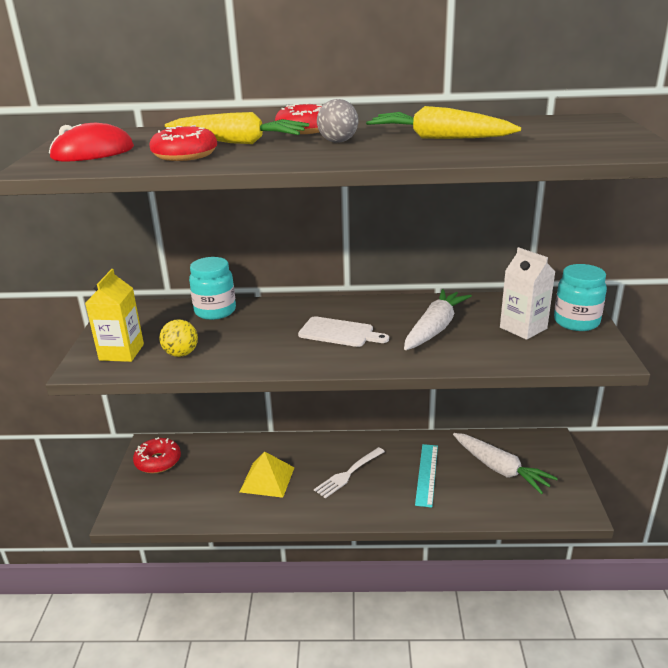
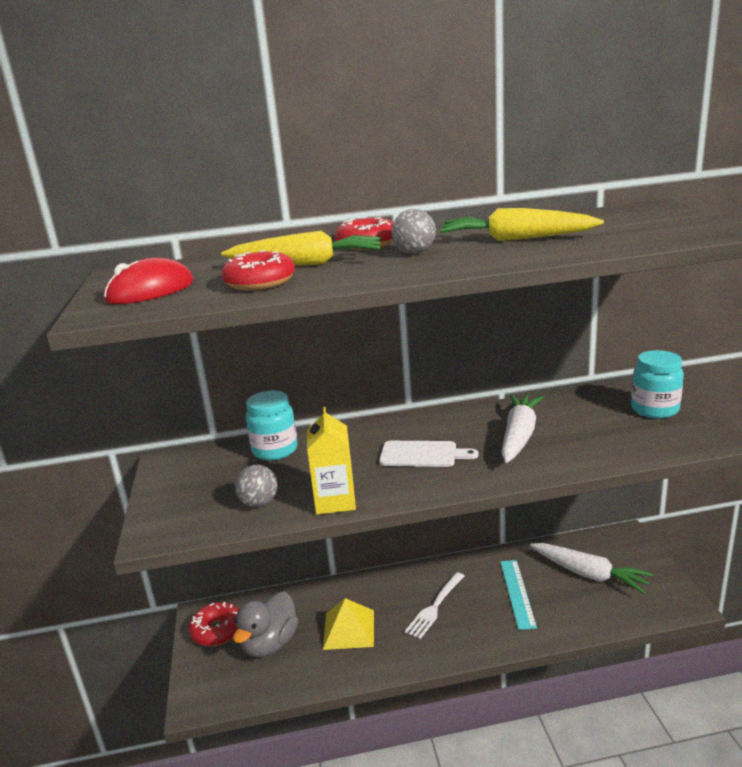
camera: 10 degrees left, 5 degrees down
(121, 352) = (189, 511): yellow carton -> yellow carton (335, 501)
(181, 354) = (259, 503): yellow ball -> grey ball
(197, 479) = (270, 644): none -> grey duck
(523, 328) = (607, 423): white carton -> none

